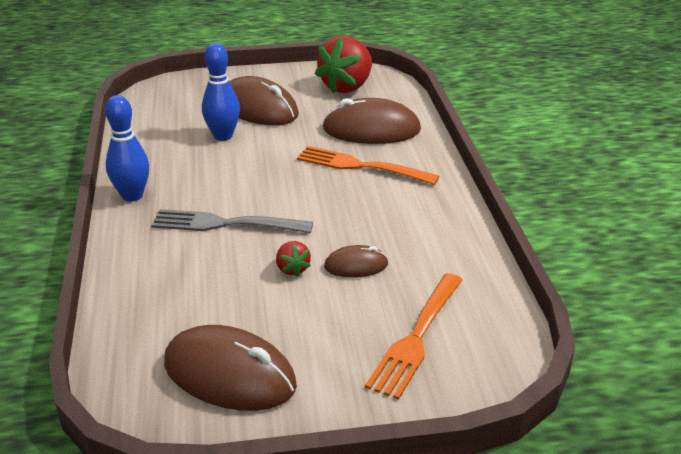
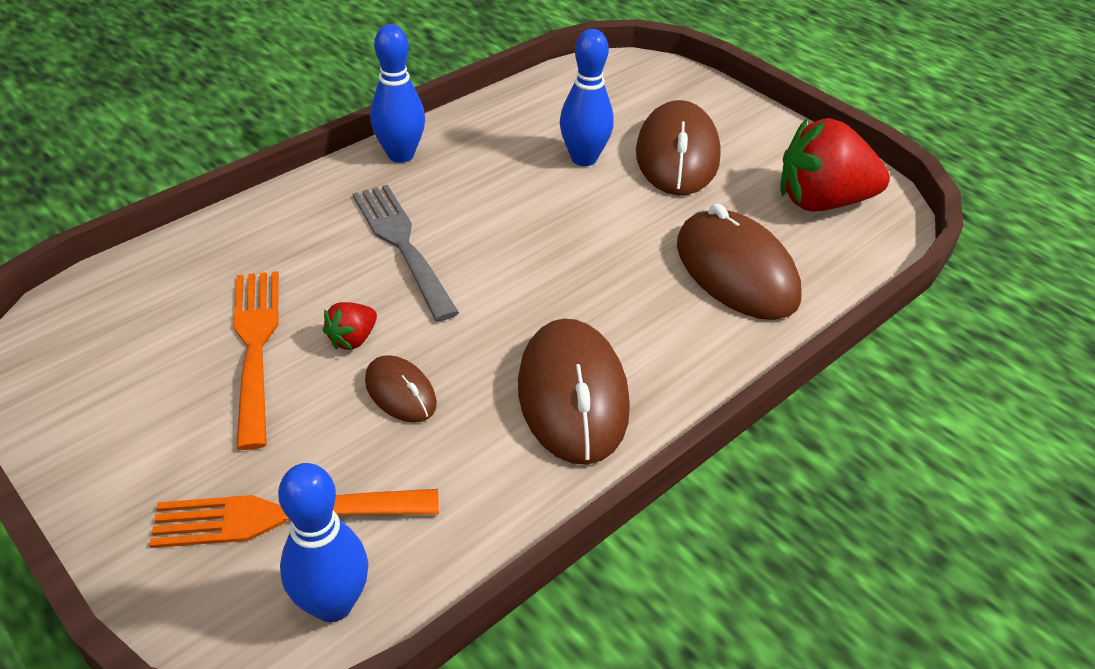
camera: 55 degrees right, 10 degrees up
(229, 374) = (127, 377): brown mouse -> brown mouse (572, 396)
(362, 166) = (634, 301): orange fork -> orange fork (256, 348)
(494, 337) = (333, 604): none -> blue bowling pin

